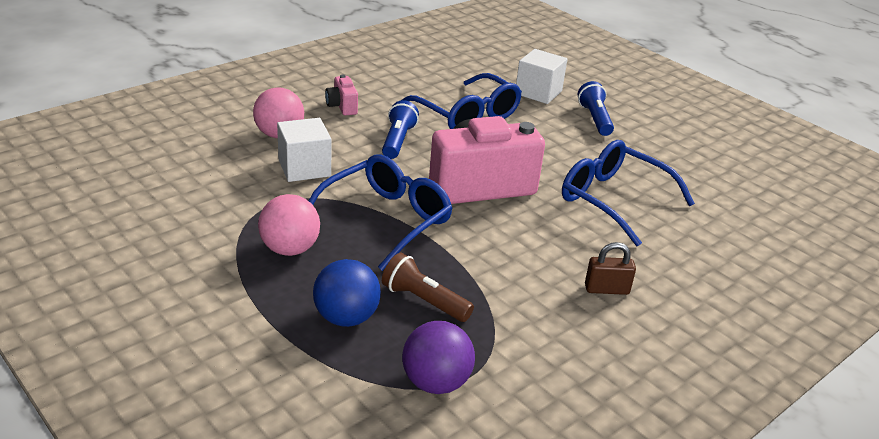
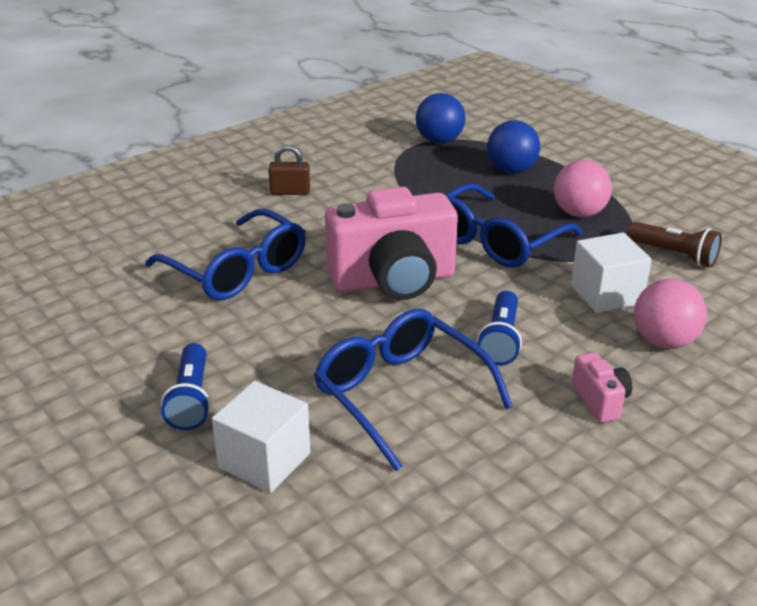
camera: 175 degrees left, 0 degrees up
(424, 301) = (451, 181): brown flashlight -> brown flashlight (674, 255)
(436, 383) = (439, 141): purple ball -> blue ball

